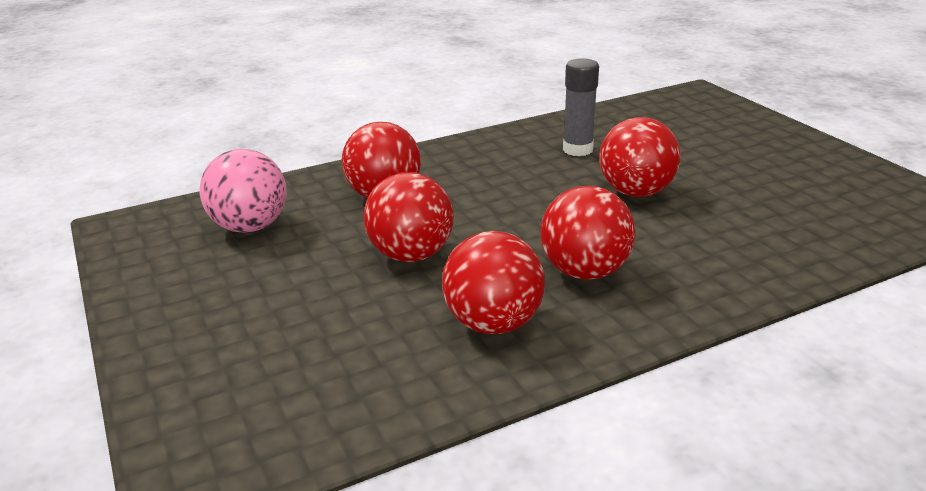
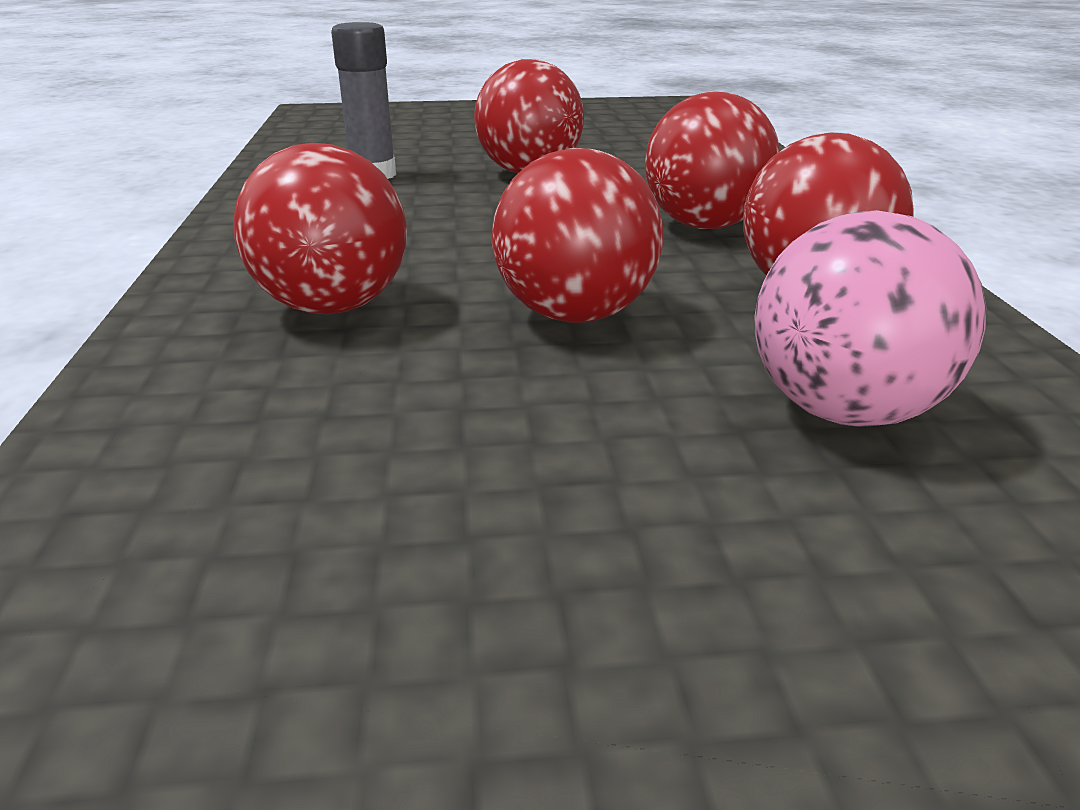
camera: 70 degrees left, 0 degrees up
(250, 227) = (277, 469): pink ball -> pink ball (844, 411)

